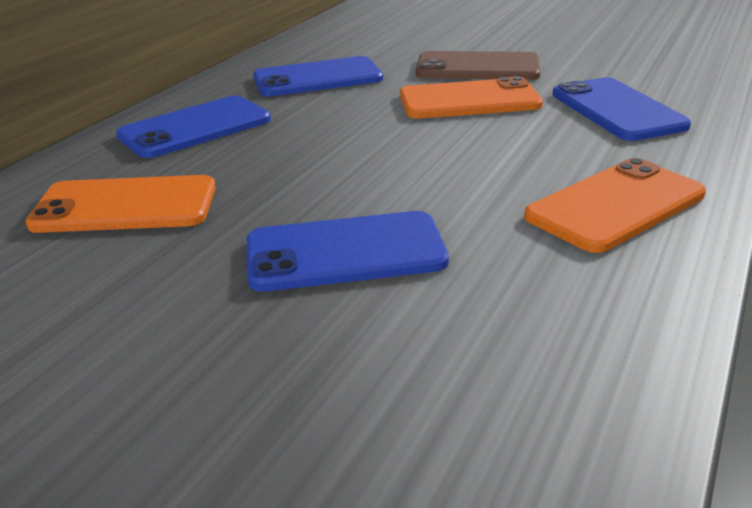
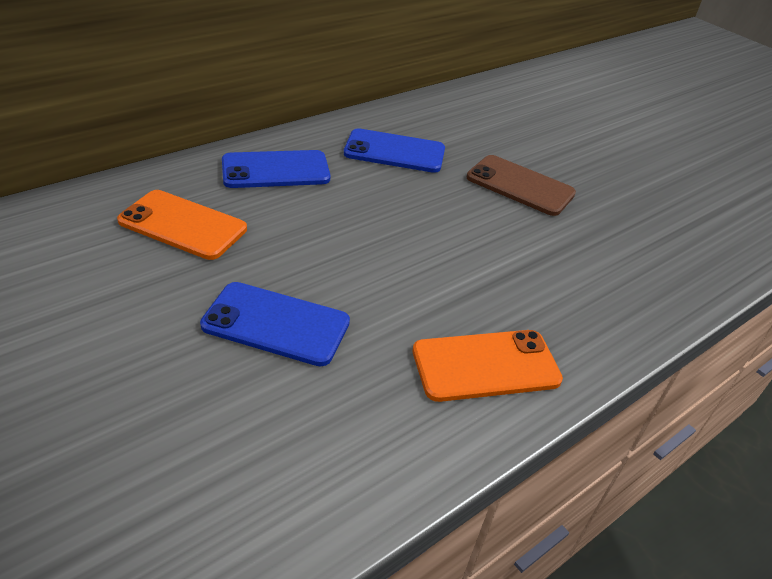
camera: 20 degrees right, 10 degrees up
(469, 100) = (481, 218): orange phone -> none
(617, 110) = (583, 274): blue phone -> none

